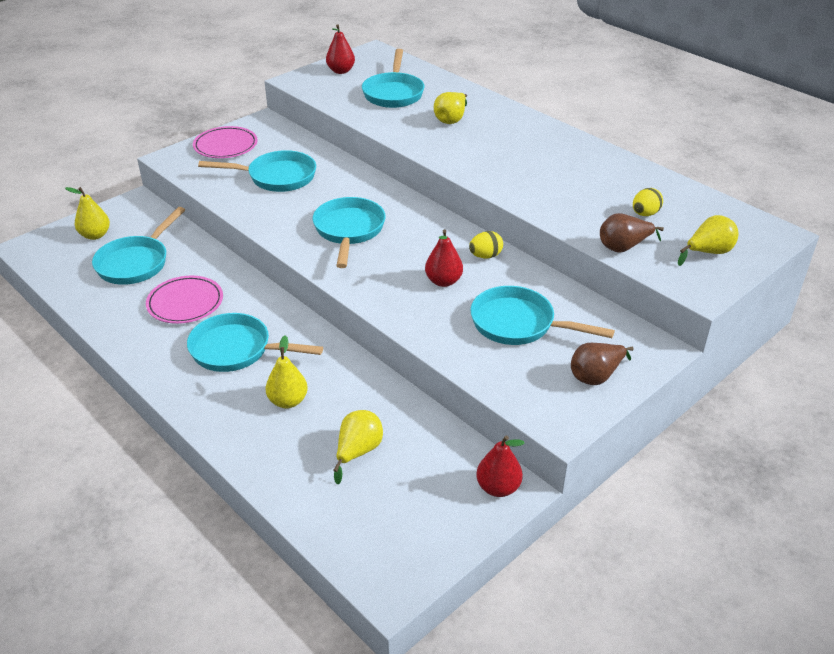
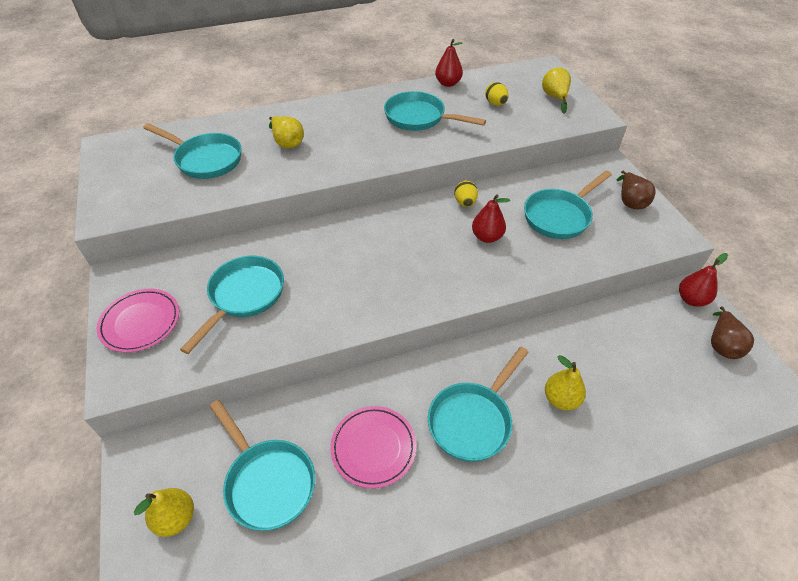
camera: 65 degrees left, 10 degrees up
(341, 71) = (122, 179): red pear -> red pear (448, 83)
(349, 231) = (378, 271): turquoise pan -> turquoise pan (419, 118)
(358, 452) = (637, 368): yellow pear -> none
(623, 247) = (531, 127): brown pear -> brown pear (722, 344)

